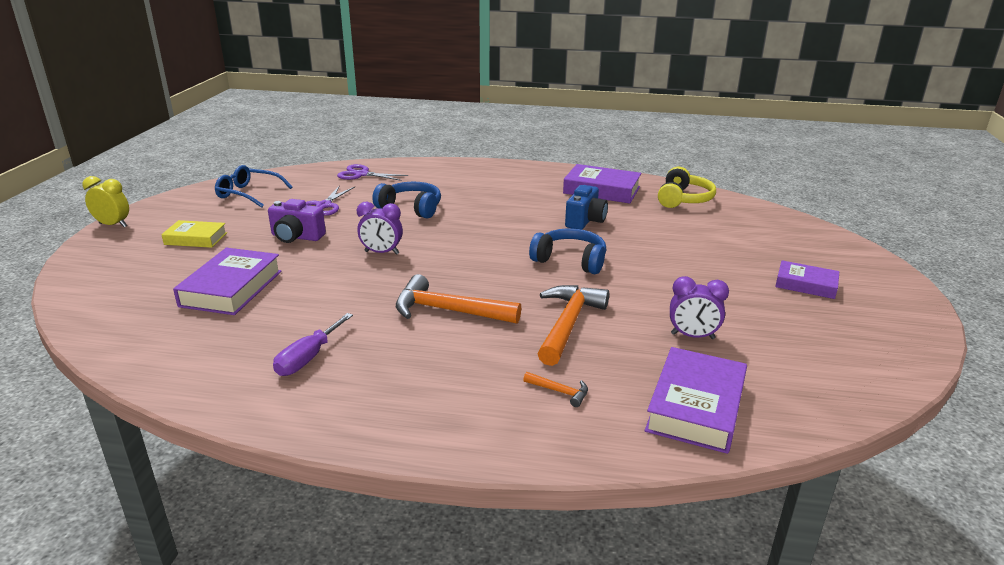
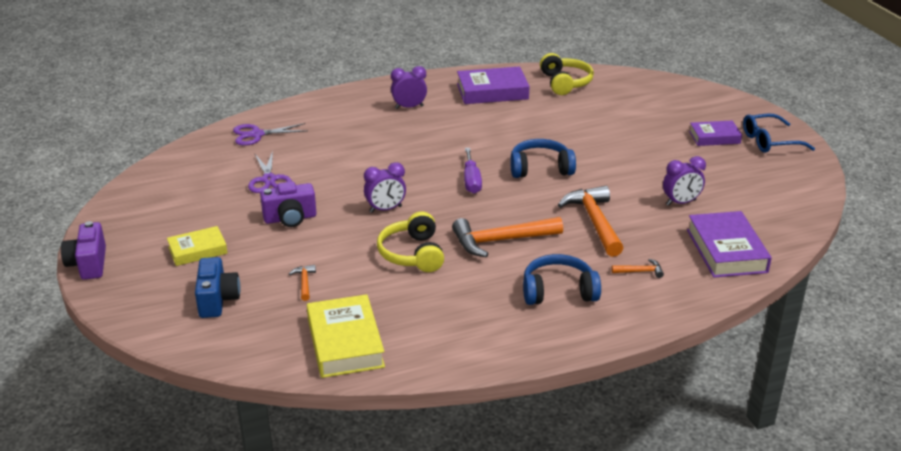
camera: 30 degrees left, 5 degrees up
(113, 225) = (88, 264): yellow clock -> purple camera
(184, 351) = (345, 343): none -> yellow book
(231, 288) = (304, 282): purple book -> orange hammer
(249, 194) = (175, 189): blue glasses -> blue glasses (770, 141)
(308, 358) = (447, 312): purple screwdriver -> purple screwdriver (471, 181)
(352, 295) = (413, 254): none -> yellow headphones
(411, 208) = (353, 158): blue headphones -> blue headphones (558, 291)
(510, 184) = (409, 107): none -> purple clock
(585, 221) = (512, 127): blue camera -> blue camera (217, 300)

